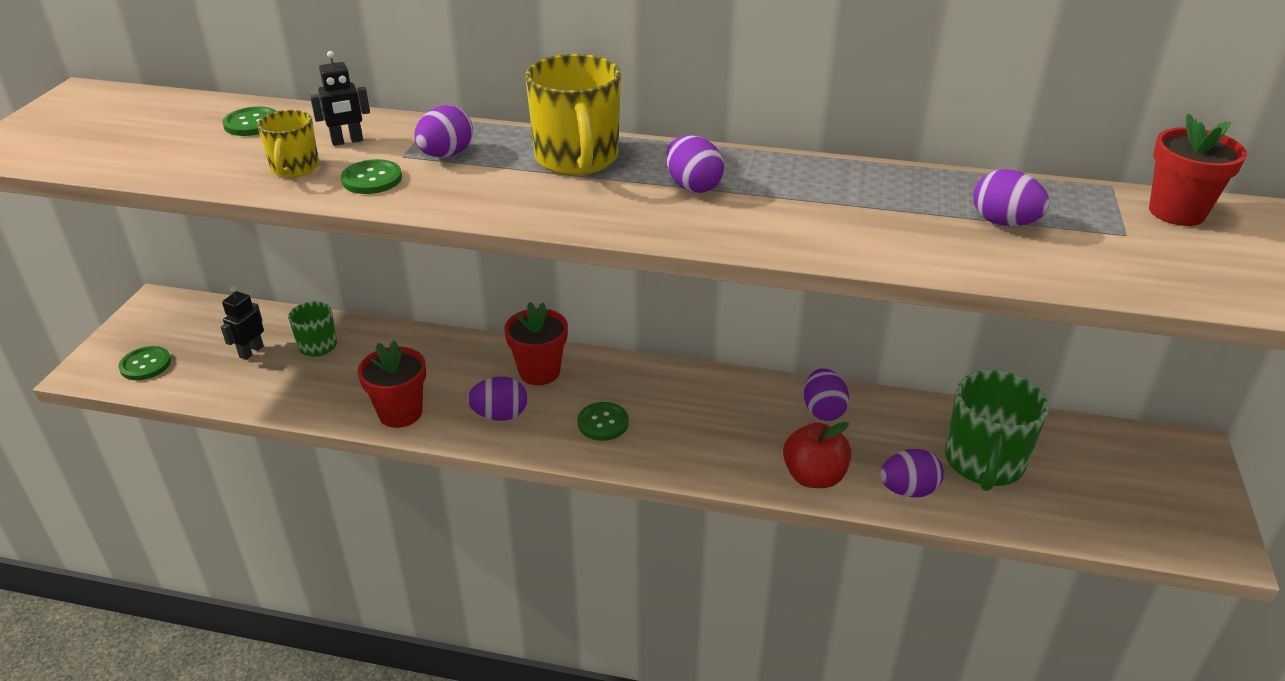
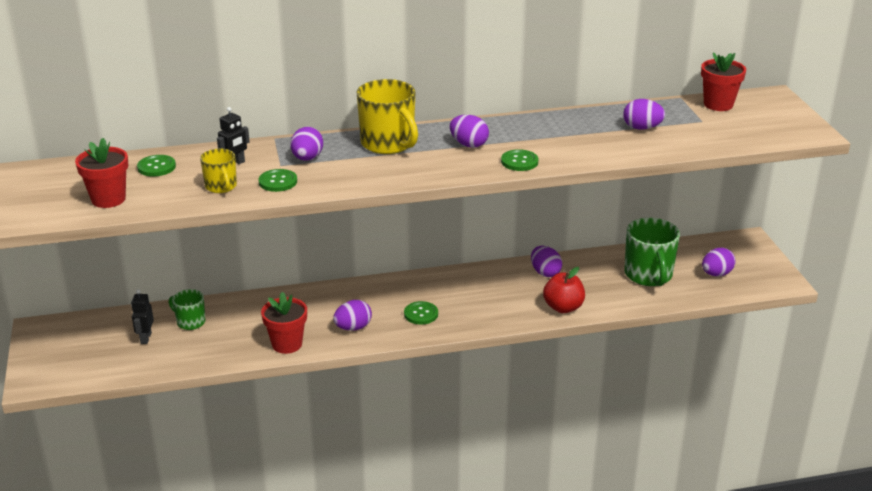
camera: 25 degrees left, 5 degrees down
(145, 365) = (74, 366): green button -> green button (519, 161)
(539, 372) = (357, 297): red flower pot -> red flower pot (108, 199)
(908, 490) = (617, 300): purple egg -> purple egg (716, 274)

